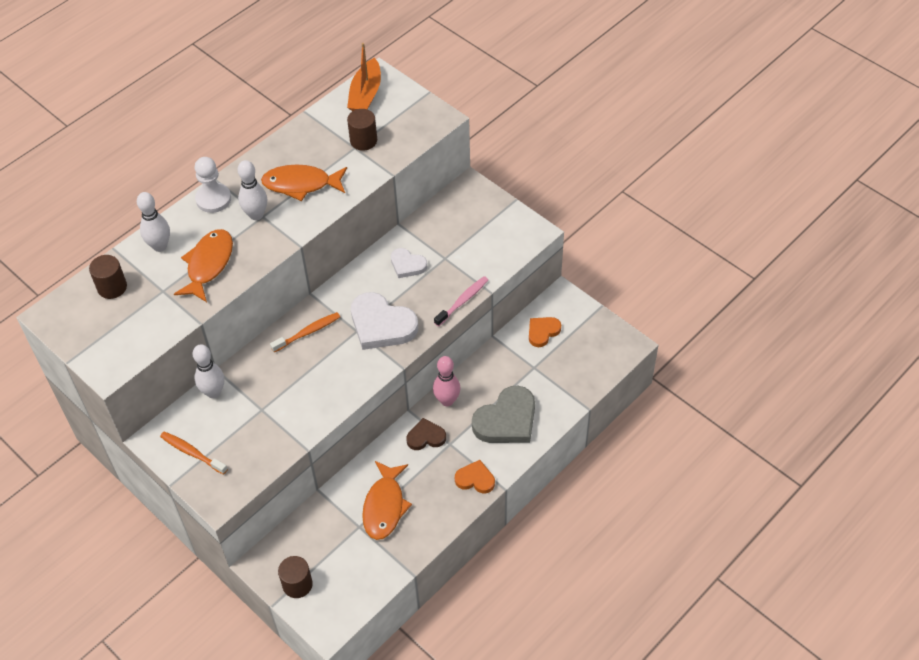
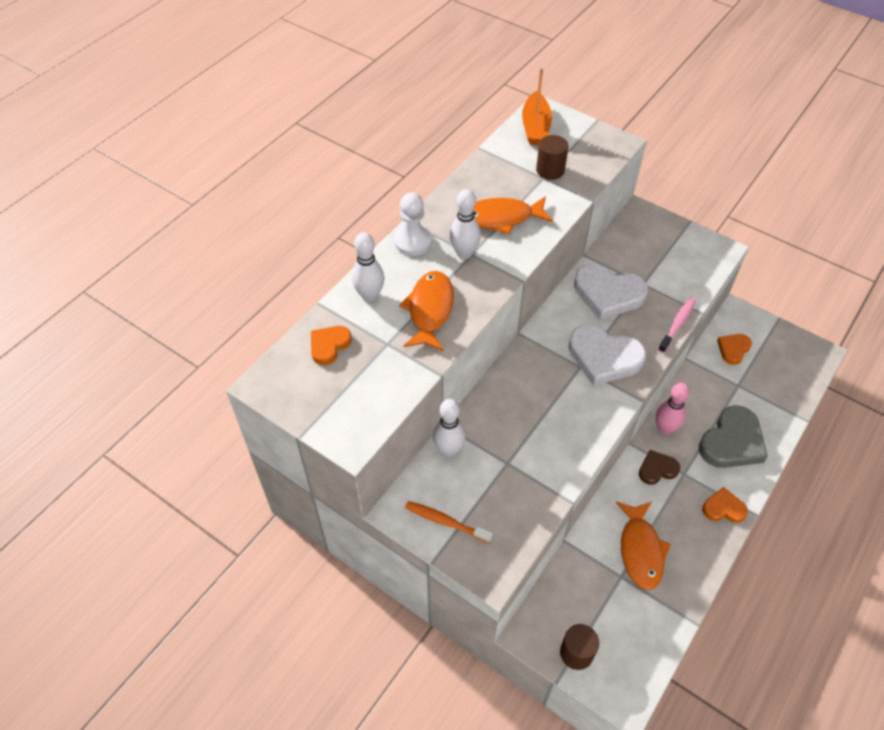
camera: 10 degrees left, 0 degrees up
(112, 287) = (329, 345): brown cylinder -> orange heart
(308, 332) = (529, 373): orange toothbrush -> none
(407, 265) = (608, 294): white heart -> white heart, size x1.81

